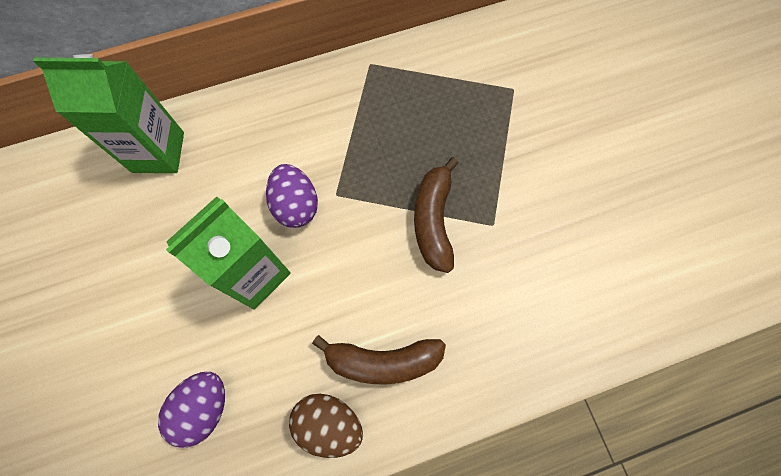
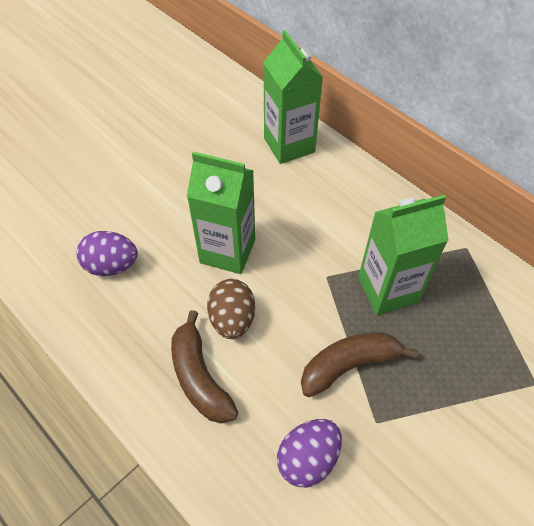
camera: 65 degrees right, 15 degrees down
(296, 205) = (300, 252): purple egg -> purple egg (308, 458)
(329, 423) = (132, 357): brown egg -> brown egg (232, 319)
(377, 150) = (387, 290): none -> green carton

